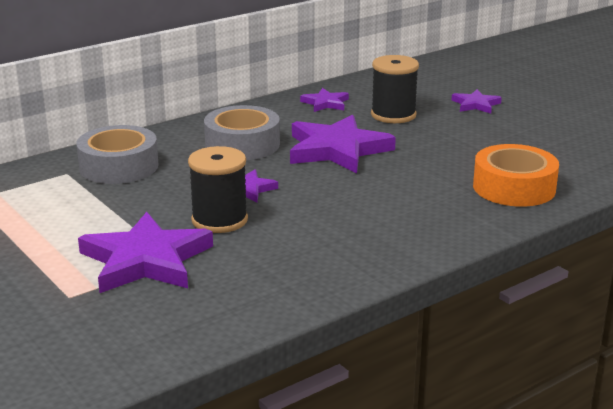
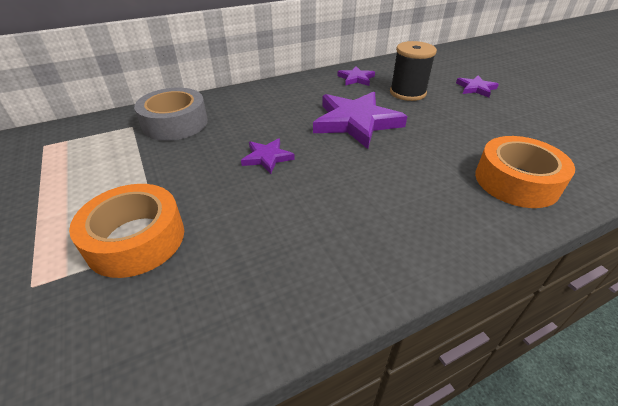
camera: 10 degrees right, 15 degrees up
(146, 260) = (136, 239): purple star -> orange tape
(219, 220) = (229, 192): black spool -> none
(242, 144) = (280, 110): grey tape -> none

